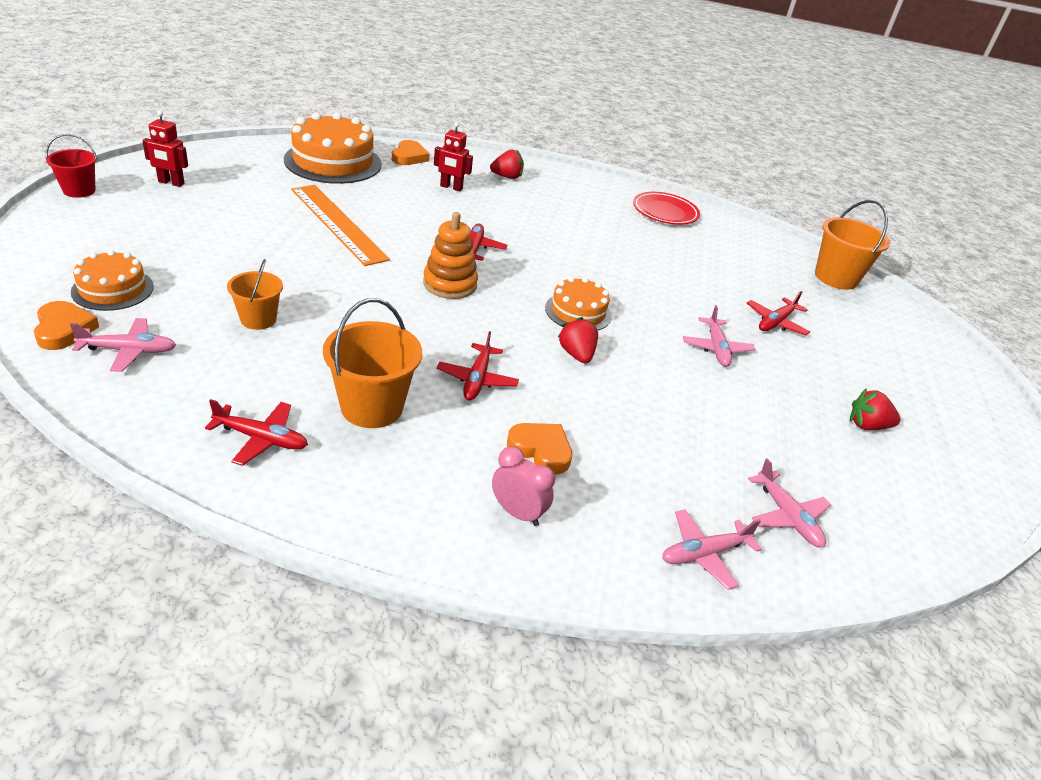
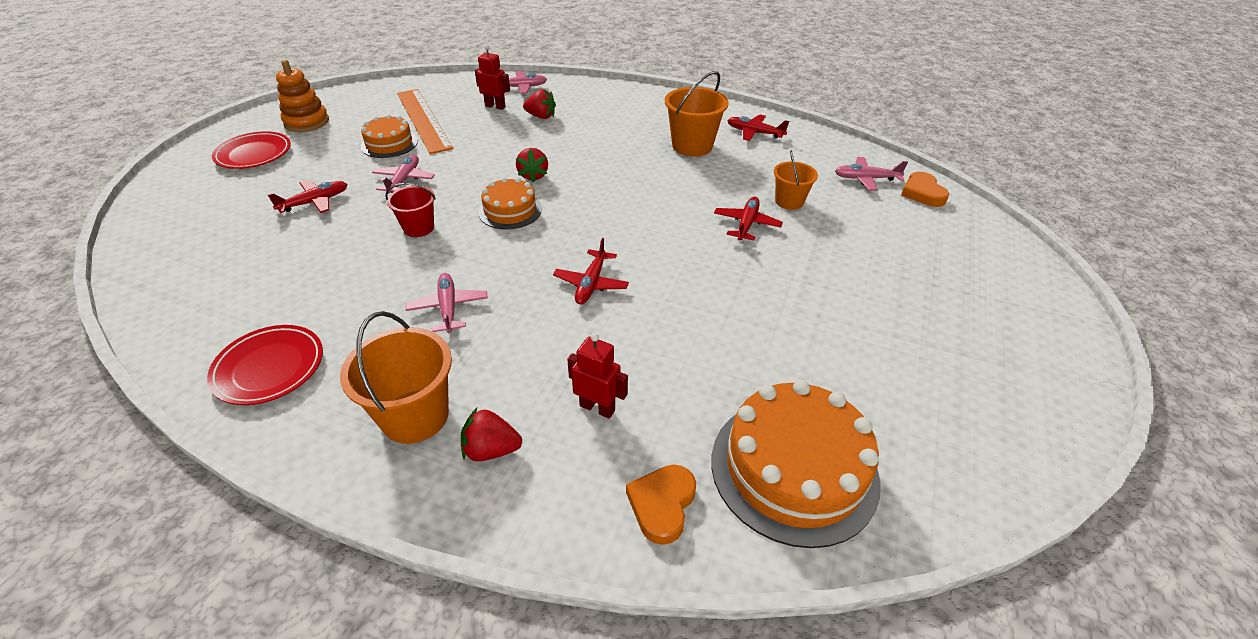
camera: 165 degrees left, 5 degrees up
(79, 190) = (1079, 358): red bucket -> red bucket (419, 228)
(113, 289) = (919, 226): orange cake -> orange cake (389, 144)
(171, 183) = (991, 384): red robot -> red robot (495, 106)
(338, 223) = (751, 317): orange ruler -> orange ruler (423, 120)
(450, 284) = (626, 237): orange stacking toy -> orange stacking toy (306, 122)
(477, 379) = (618, 160): red plane -> red plane (746, 224)
(517, 513) = (611, 102): pink clock -> none
(541, 450) = (588, 124): orange heart -> none
(787, 516) = (459, 96): pink plane -> pink plane (448, 307)
(836, 278) = (157, 255): orange bucket -> orange bucket (415, 416)
(867, 425) = (344, 131): red strawberry -> red strawberry (541, 116)
(916, 383) = (254, 154): none -> red plate

